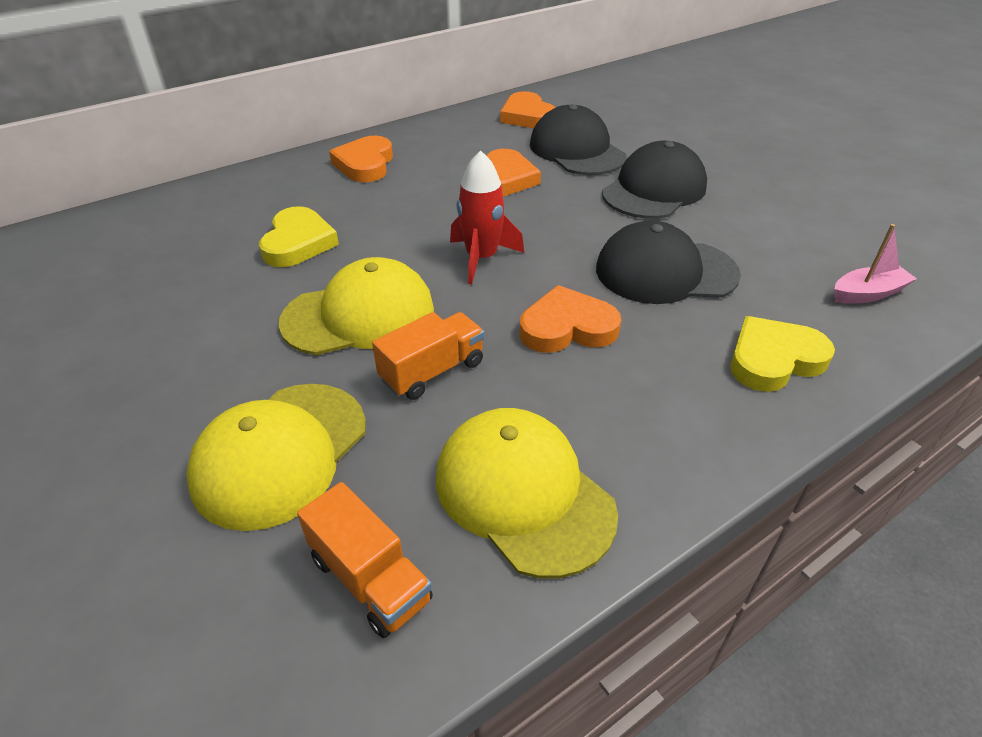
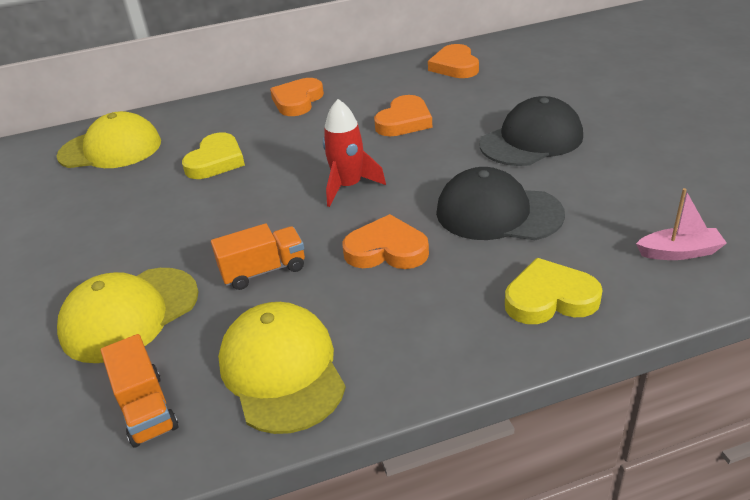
camera: 20 degrees right, 5 degrees down
(359, 315) = (232, 222): yellow cap -> yellow cap (110, 149)
(577, 150) = (481, 99): black cap -> none

